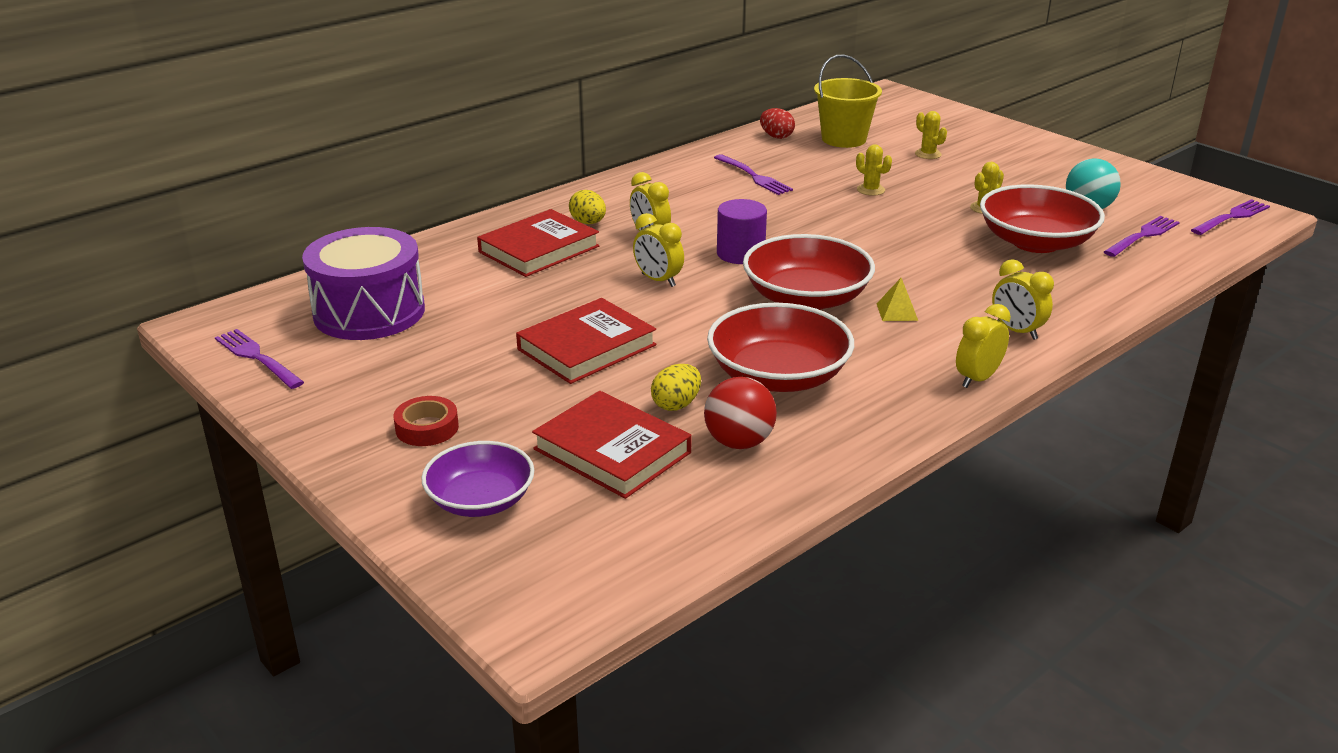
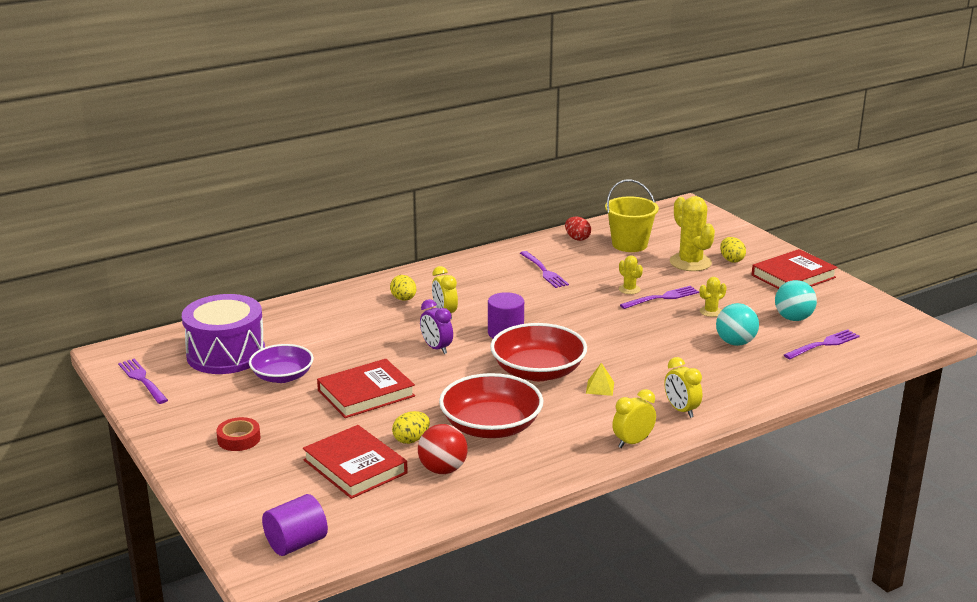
camera: 10 degrees right, 5 degrees down
(480, 500) = (257, 489): purple bowl -> purple bowl (282, 376)
(539, 249) = (360, 317): red book -> red book (793, 276)
(569, 577) = (296, 543): none -> purple cylinder
(658, 280) = (436, 348): yellow clock -> purple clock
(928, 154) = (690, 262): yellow cactus -> yellow cactus, size x1.99
(975, 148) = (731, 260): none -> yellow egg
(1035, 242) = (735, 342): red bowl -> turquoise ball
(1231, 217) = (905, 335): purple fork -> purple fork (662, 298)

